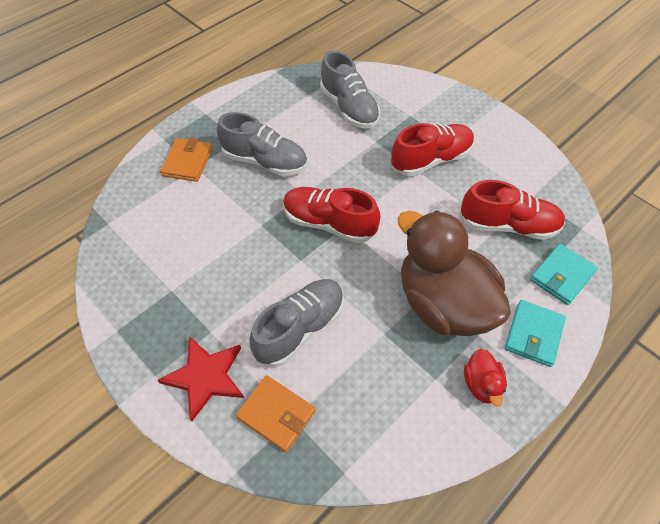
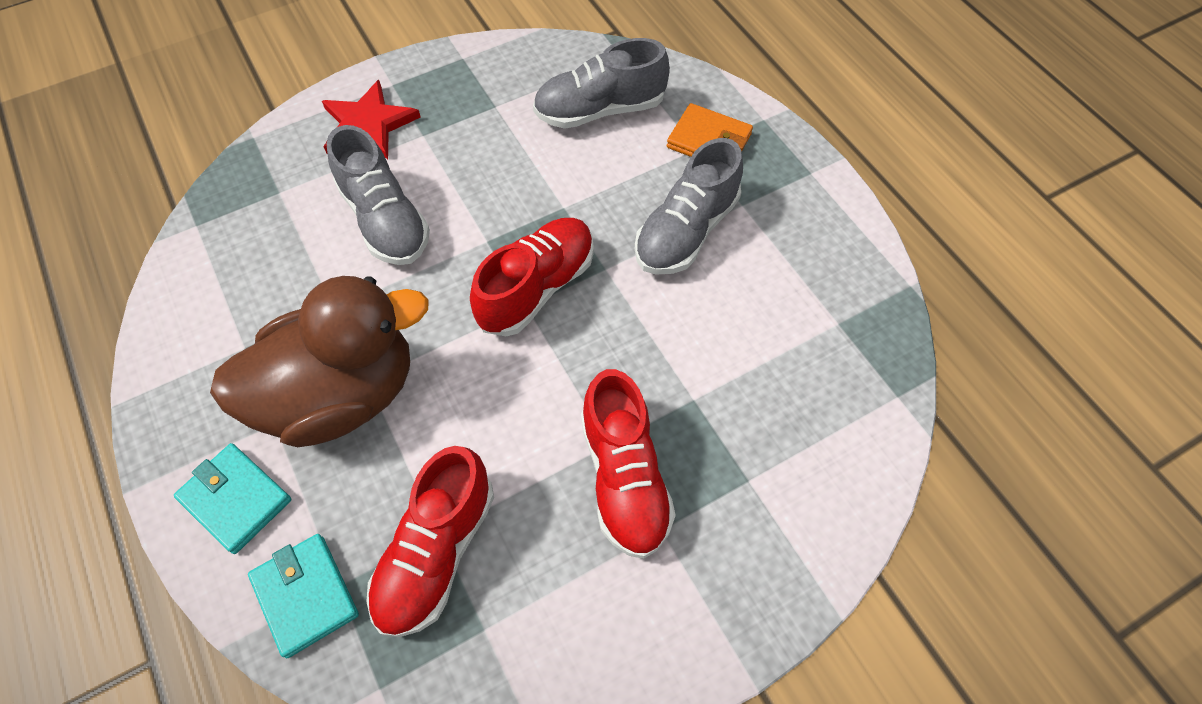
camera: 105 degrees right, 5 degrees up
(276, 414) = (292, 178): orange wallet -> none
(349, 108) = (789, 378): grey shoe -> grey shoe (600, 110)
(481, 384) = (207, 399): red duck -> none

